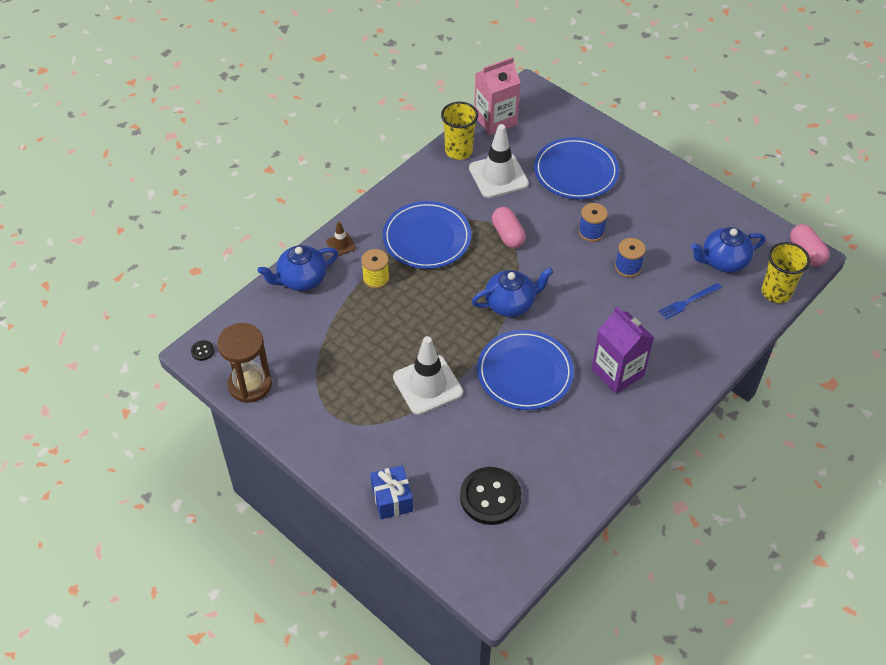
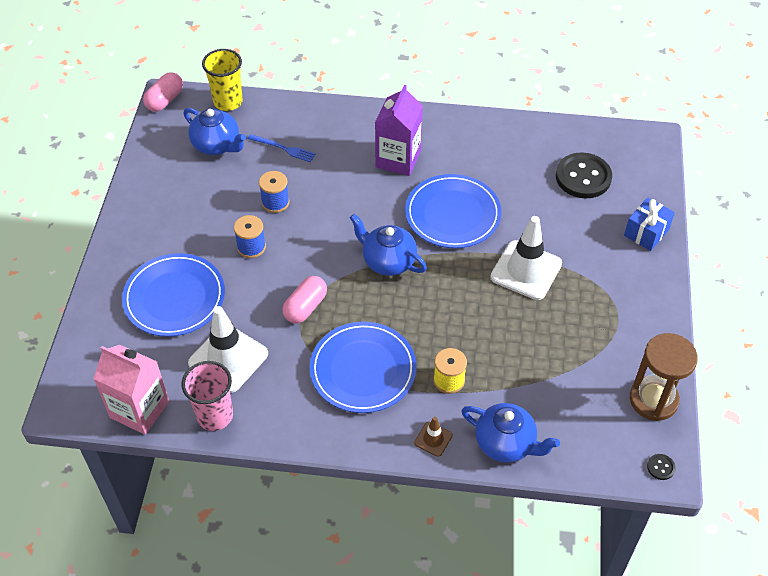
camera: 125 degrees left, 0 degrees up
(458, 151) = (215, 416): yellow cup -> pink cup

